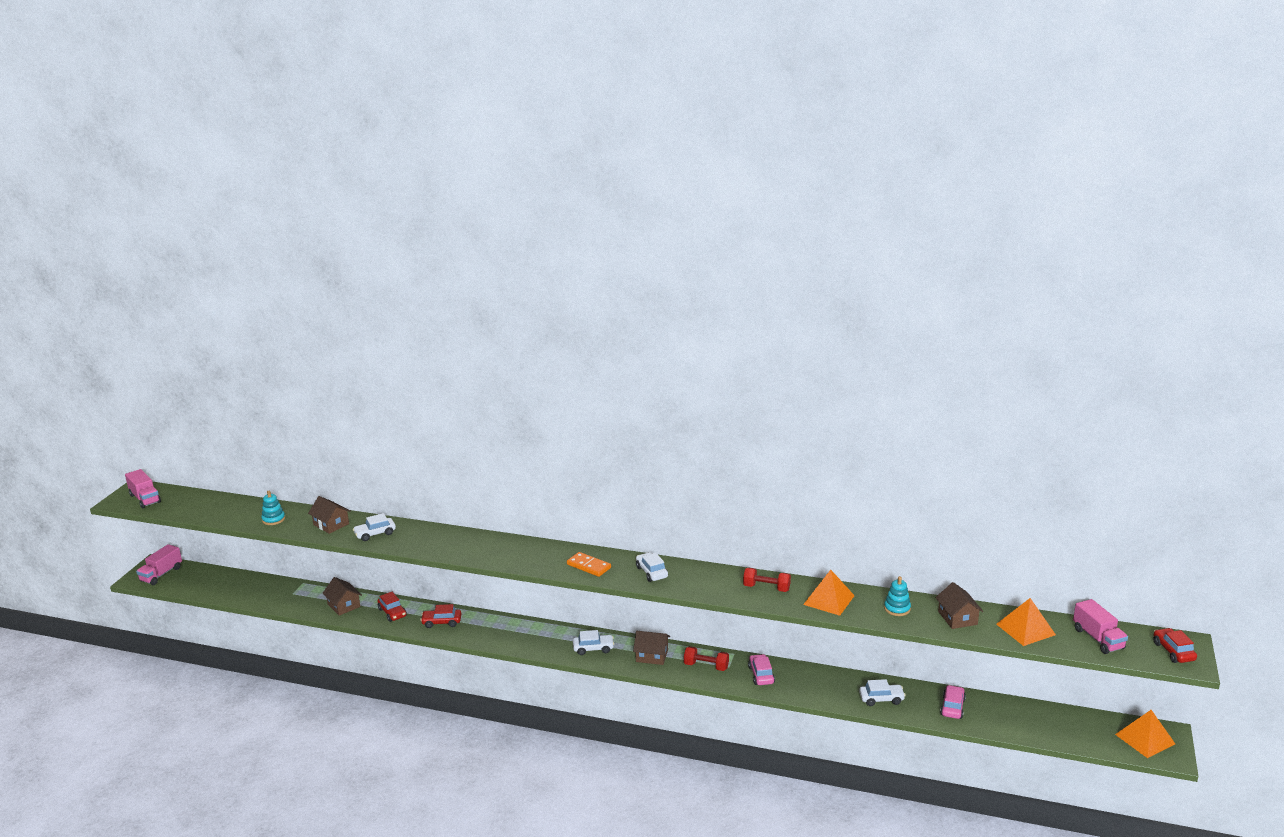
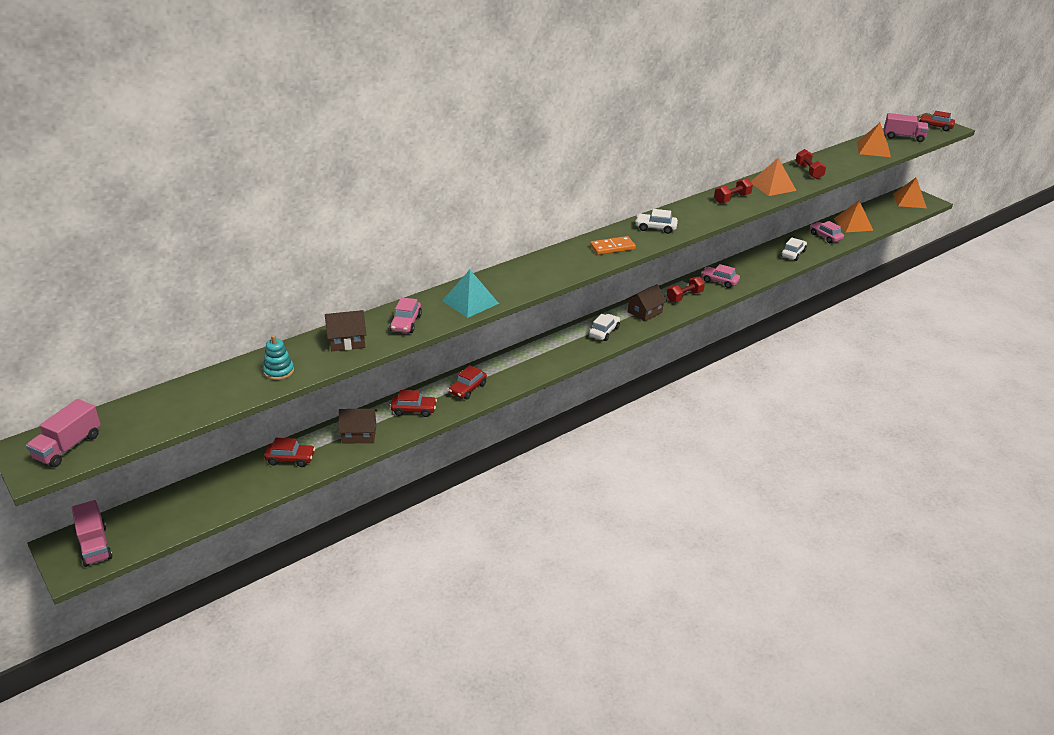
camera: 55 degrees left, 10 degrees up
(145, 499) = (68, 447): pink truck -> pink truck turned 120 degrees clockwise
(293, 594) = (290, 459): none -> red car
(375, 534) = (406, 323): white car -> pink car
(430, 544) = (470, 302): none -> turquoise pyramid
(897, 608) = (808, 172): turquoise stacking toy -> red dumbbell
(957, 618) = (840, 160): brown house -> none
(1012, 716) = (853, 224): none -> orange pyramid

